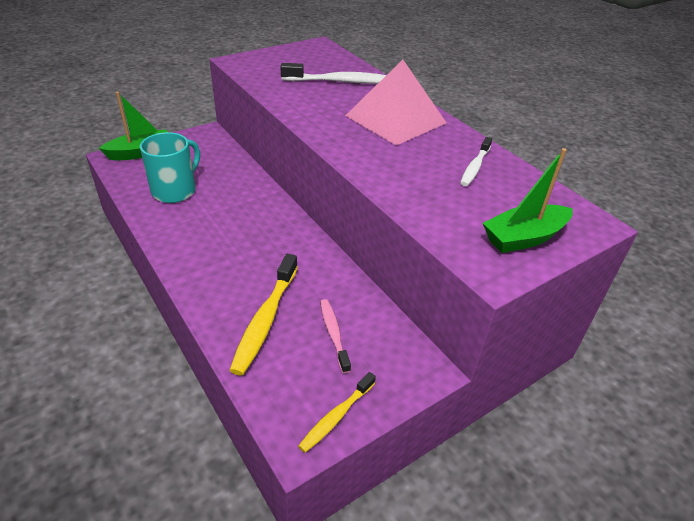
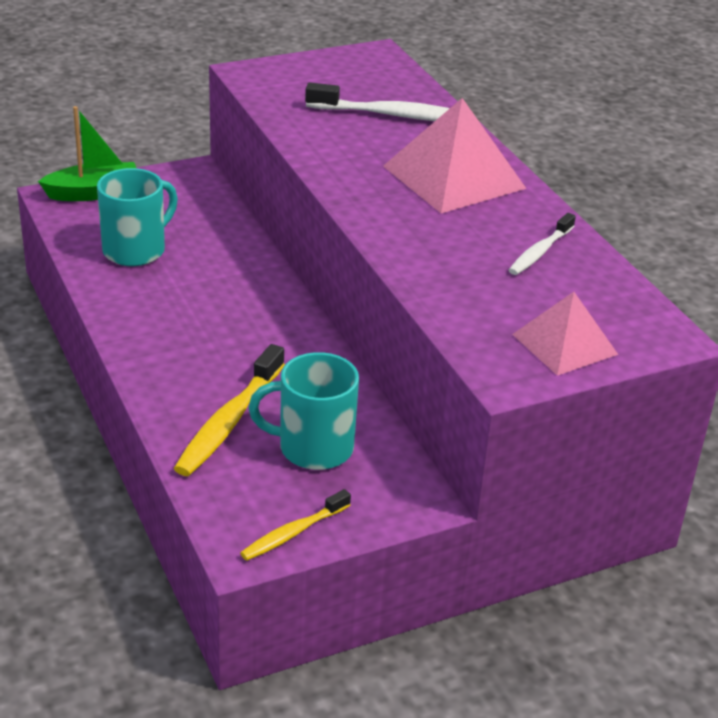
camera: 10 degrees right, 5 degrees down
(333, 334) = (313, 448): pink toothbrush -> turquoise mug
(524, 238) = (564, 344): green boat -> pink pyramid

